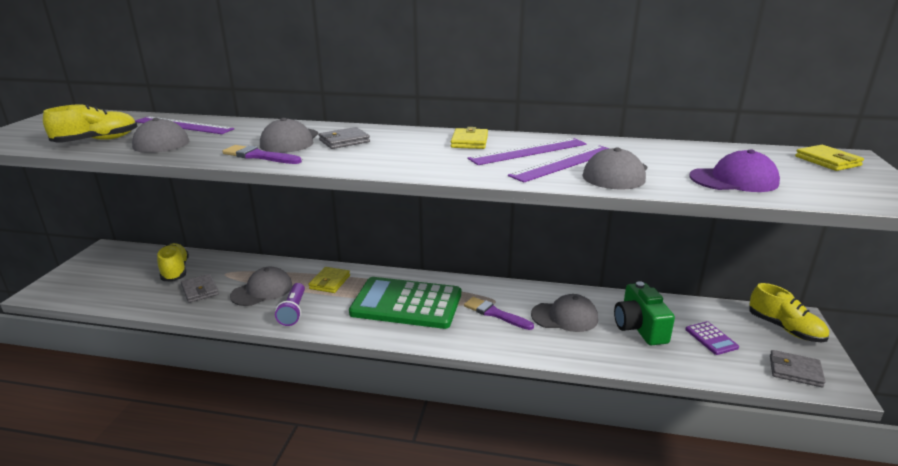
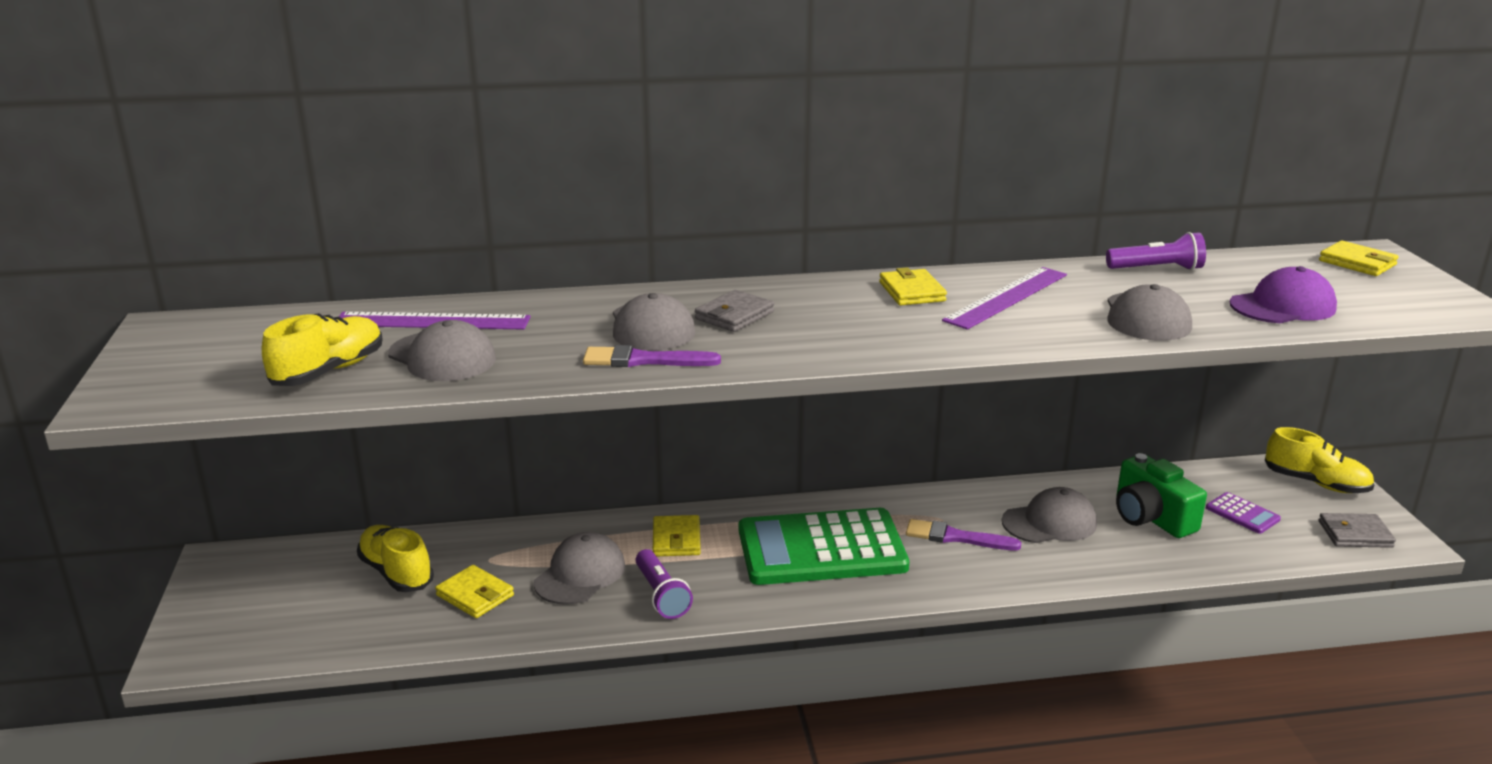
camera: 20 degrees left, 0 degrees up
(200, 290) = (475, 595): grey wallet -> yellow wallet
(564, 163) = (1070, 310): purple ruler -> none
(657, 148) = (1157, 269): none -> purple flashlight

